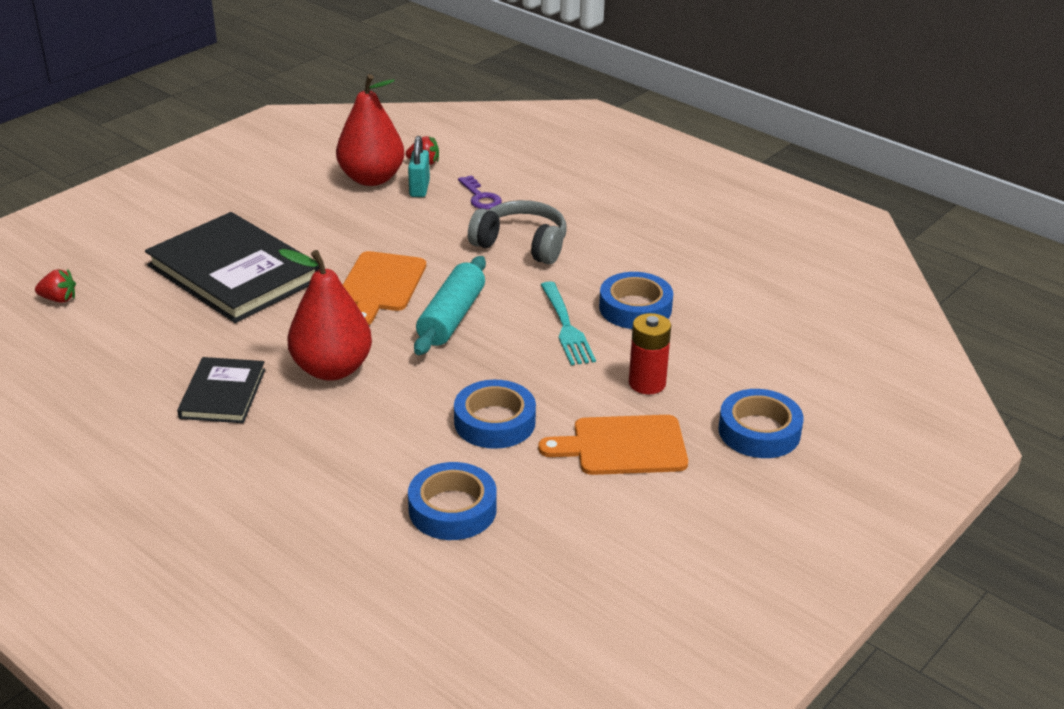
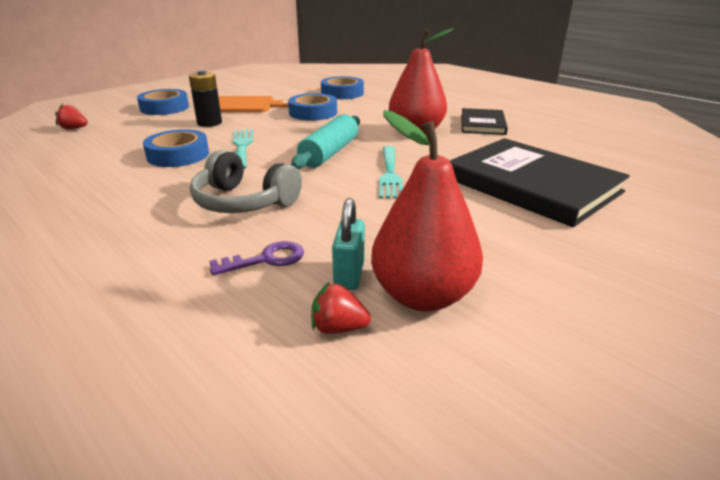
camera: 175 degrees left, 5 degrees down
(59, 299) = (670, 170): red strawberry -> red strawberry (74, 129)
(380, 285) = (389, 173): orange cutting board -> turquoise fork
(480, 197) = (266, 259): purple key -> purple key turned 90 degrees clockwise
(647, 383) = (209, 123): red battery -> black battery

